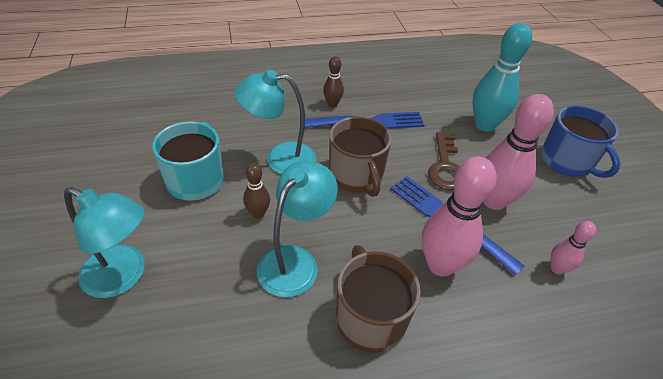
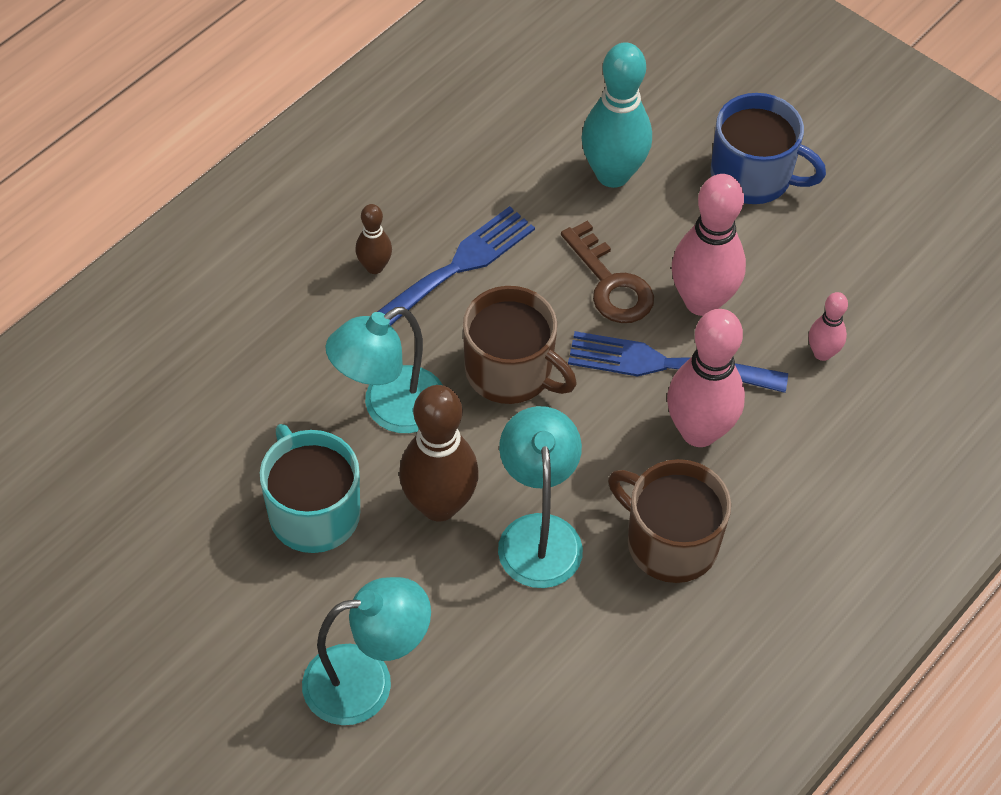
camera: 35 degrees left, 10 degrees up
(258, 213) = (439, 505): brown bowling pin -> brown bowling pin, size x1.97

